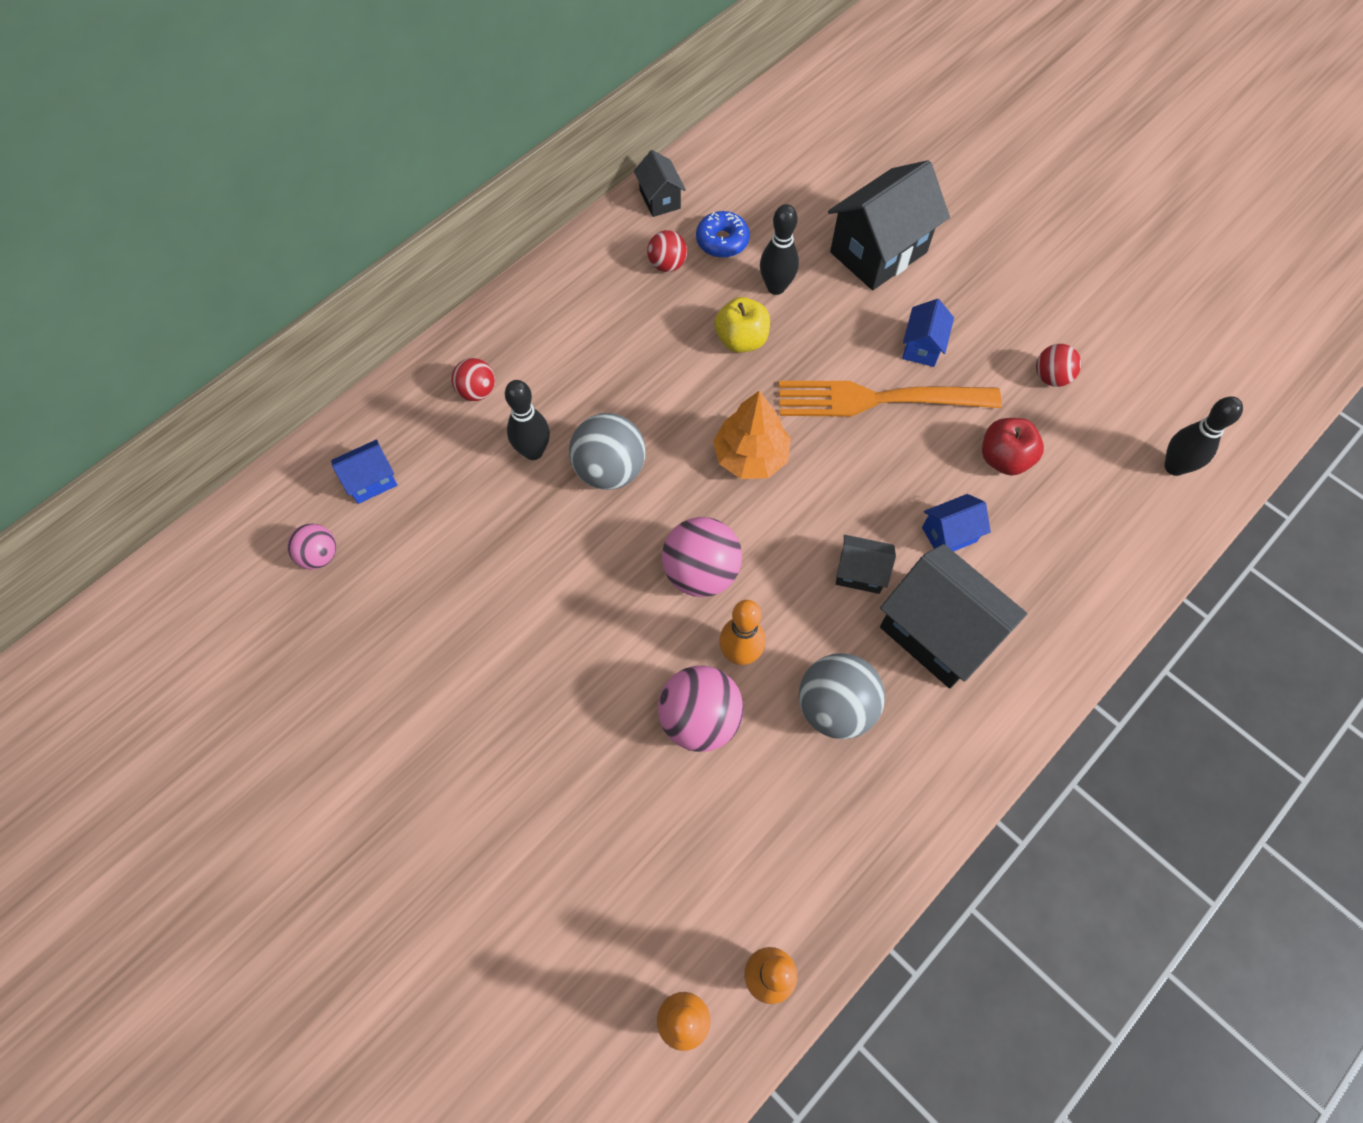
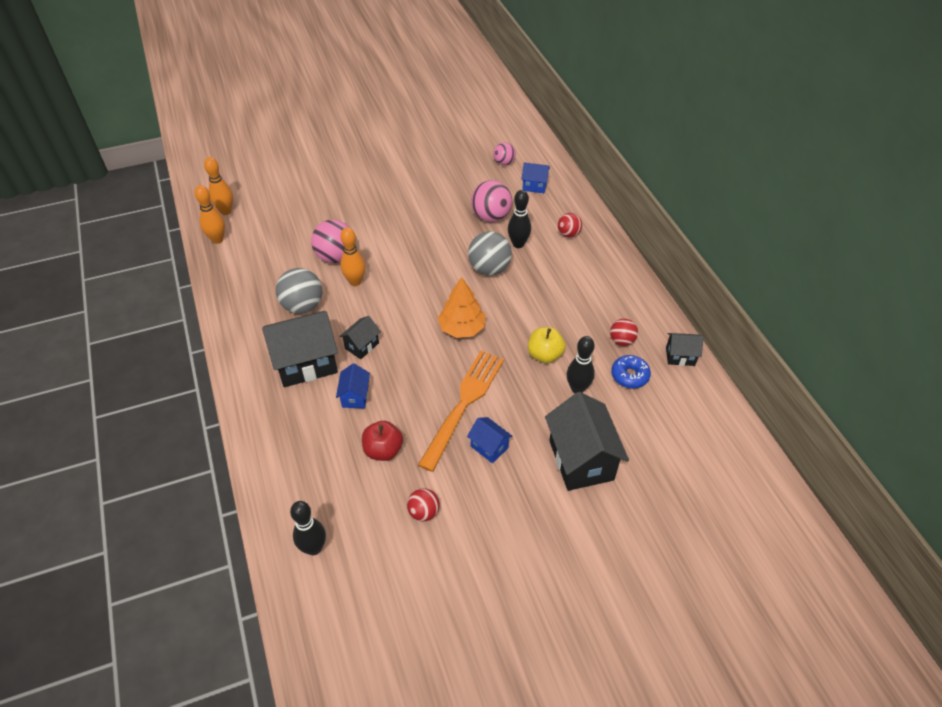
camera: 115 degrees right, 15 degrees down
(371, 481) = (534, 186): blue house -> blue house turned 75 degrees counterclockwise
(701, 572) = (407, 283): pink ball -> pink ball (491, 216)

